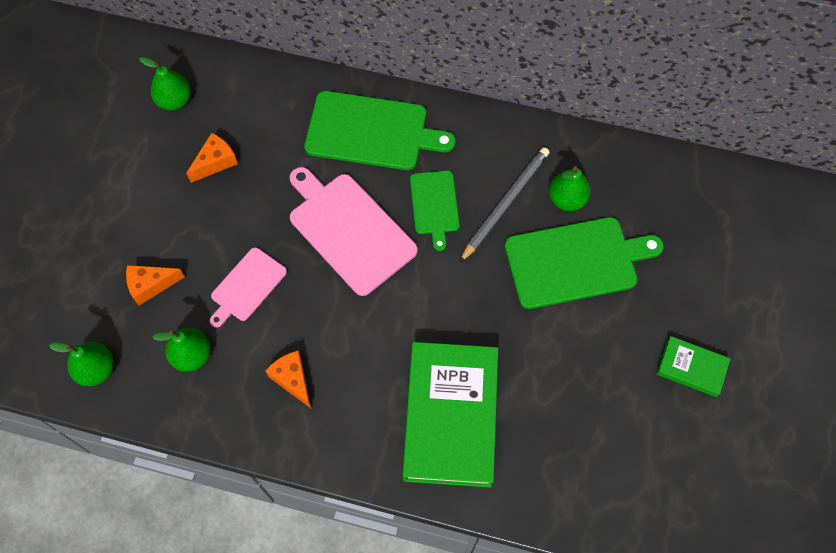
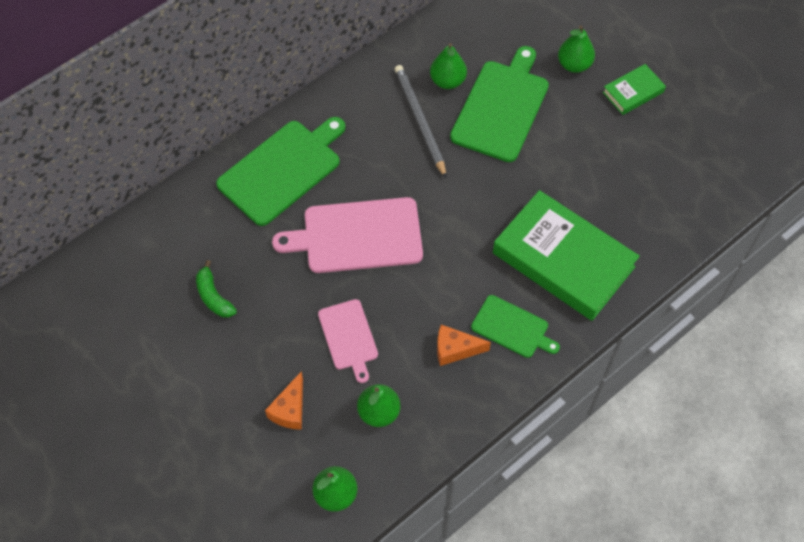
camera: 55 degrees left, 5 degrees down
(174, 101) = (125, 295): green pear -> green pear (574, 65)
(215, 162) = (214, 296): orange cheese -> green banana
(434, 205) = (383, 166): green cutting board -> green cutting board (512, 328)

